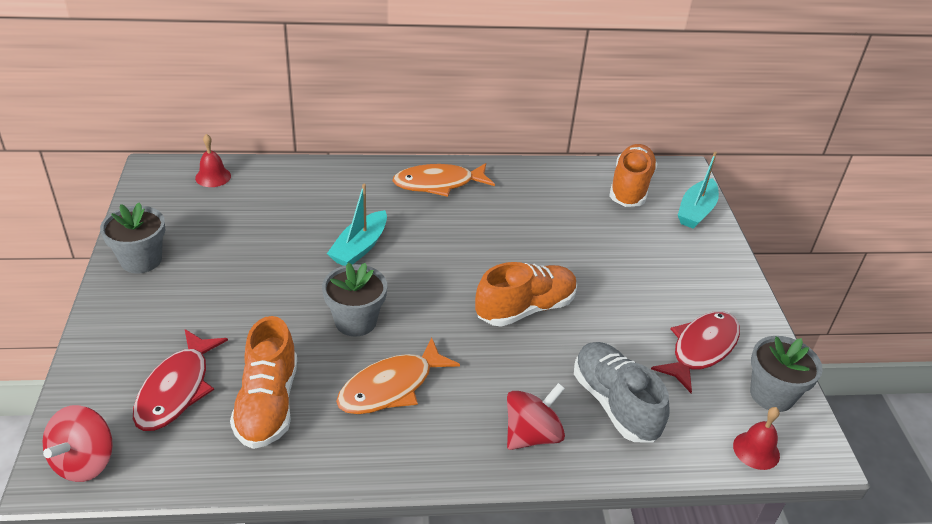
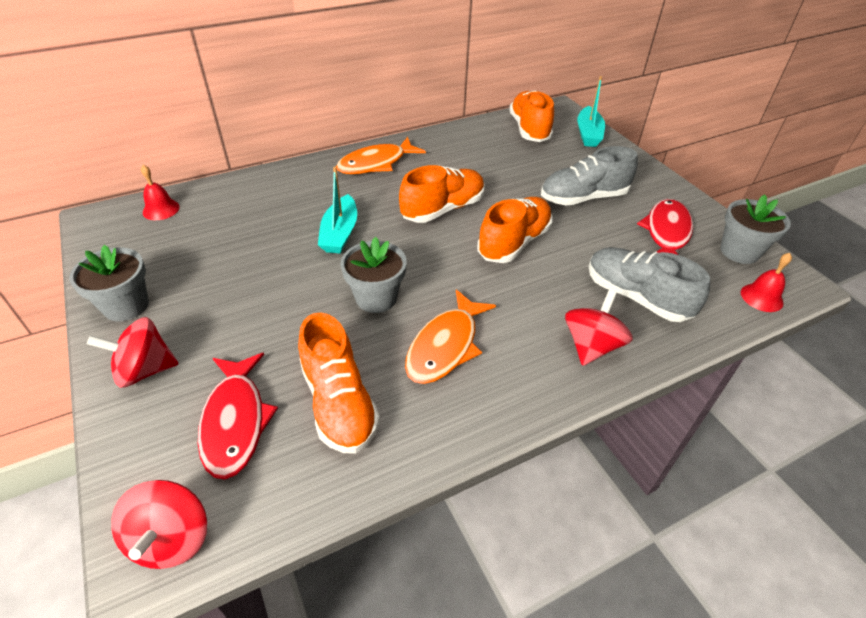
camera: 20 degrees left, 5 degrees up
(129, 321) = (145, 370): none -> red spinning top
(475, 252) = (443, 209): none -> orange shoe
(635, 283) = (583, 198): none -> grey shoe

